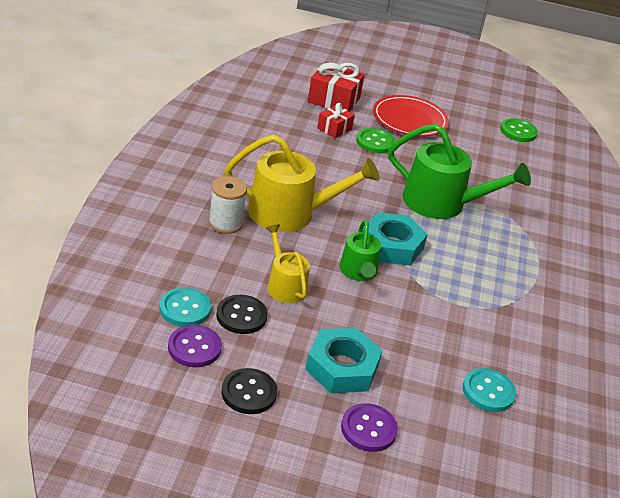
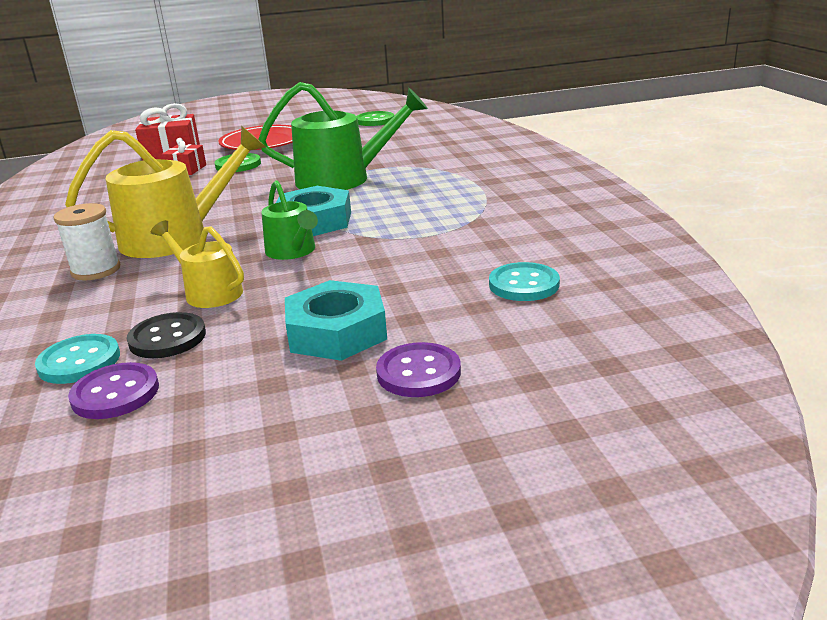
camera: 20 degrees left, 10 degrees down
(249, 393) = (227, 406): black button -> none

